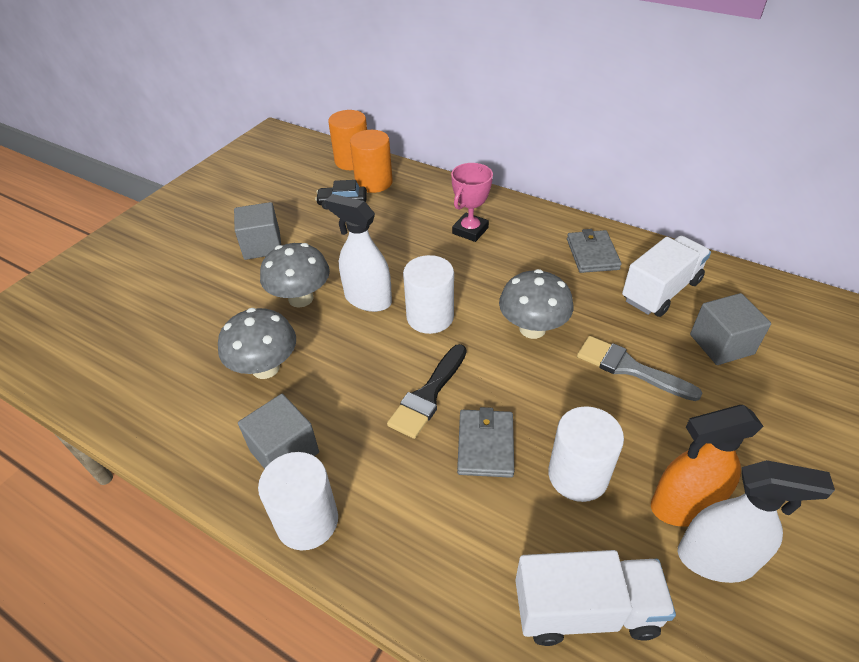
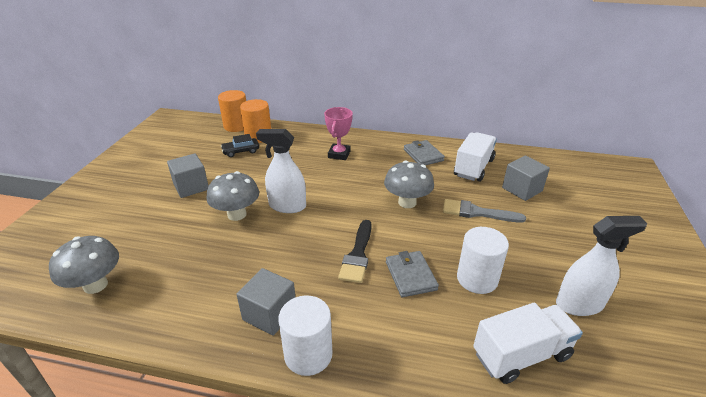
camera: 20 degrees left, 10 degrees down
(265, 368) = (229, 263): grey mushroom -> grey mushroom (95, 285)
(430, 317) = (336, 208): white cylinder -> none
(683, 506) = (546, 280): orange spray bottle -> none

